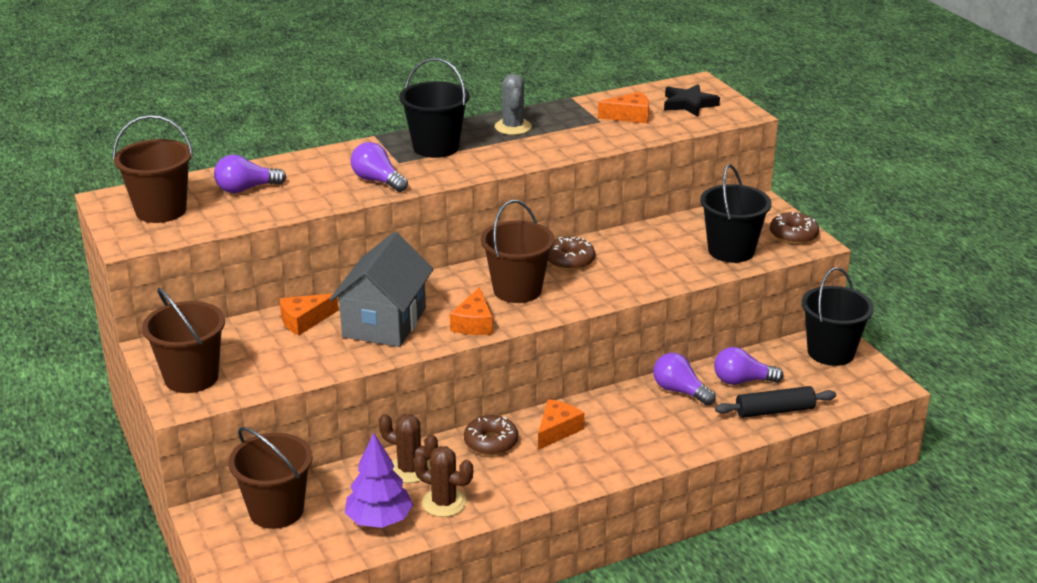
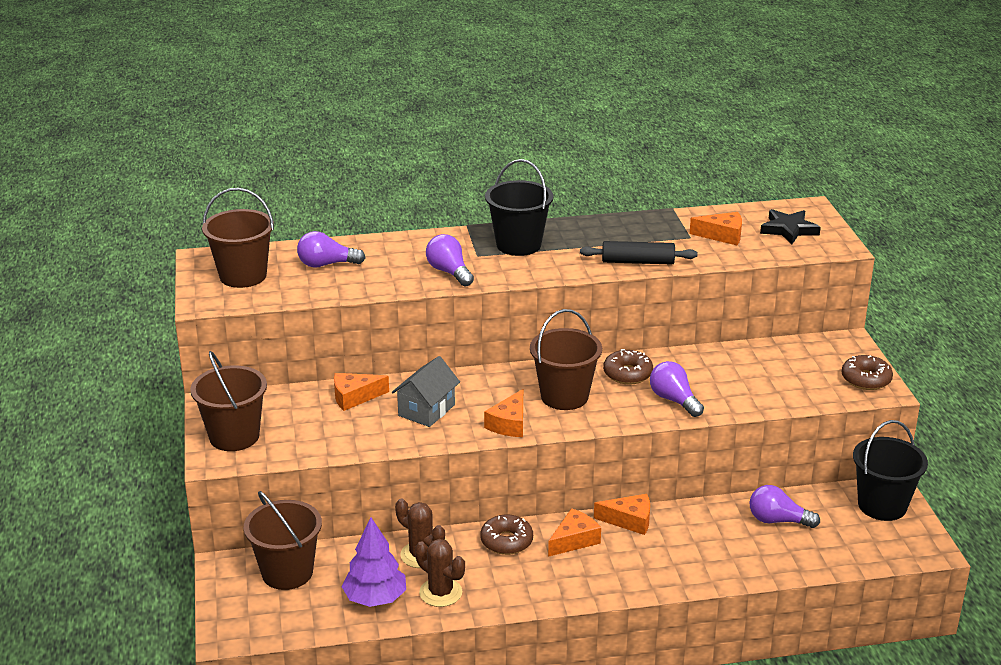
camera: 15 degrees right, 0 degrees up
(384, 322) = (426, 410): grey house -> grey house, size x0.64
(513, 127) = (601, 233): grey cactus -> none
(603, 403) = (629, 520): none -> orange cheese
(679, 391) = (710, 520): purple light bulb -> purple light bulb (674, 400)
(731, 251) = (794, 386): black bucket -> none
(774, 411) = (798, 557): black rolling pin -> black rolling pin (637, 262)

